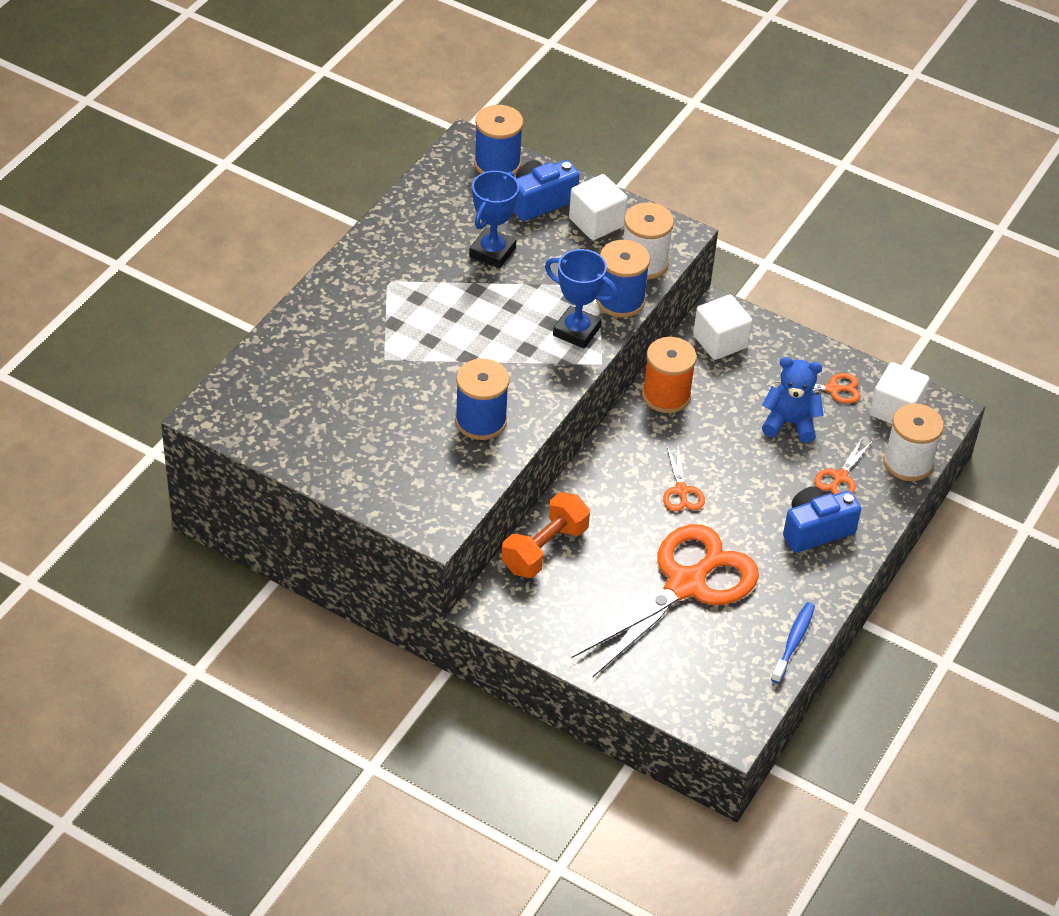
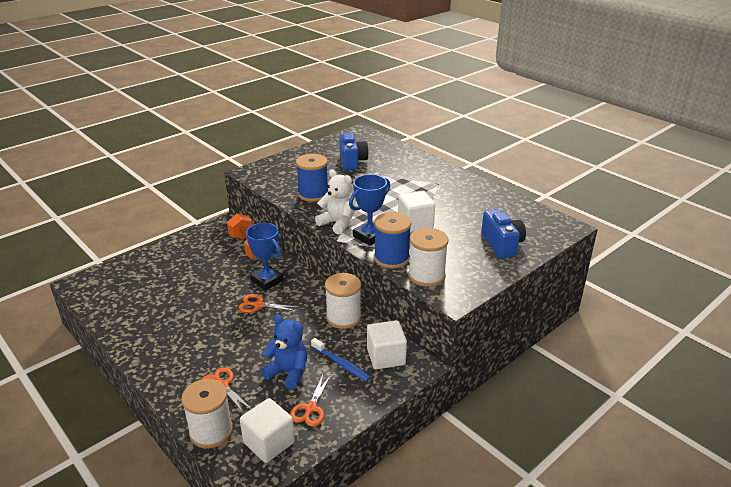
camera: 110 degrees right, 15 degrees down
(492, 252) = (454, 219): blue trophy -> blue trophy (267, 280)
(497, 164) = (544, 234): blue spool -> none
(557, 372) = (337, 223): none -> white teddy bear
(596, 222) = (475, 263): white cube -> white cube (415, 223)
(666, 395) = (343, 317): orange spool -> white spool
(686, 585) = (187, 290): orange scissors -> none
(790, 423) = (288, 372): blue teddy bear -> blue teddy bear turned 90 degrees counterclockwise
(793, 642) = (111, 323): blue toothbrush -> blue toothbrush (341, 364)
(815, 530) = (185, 358): blue camera -> blue camera (352, 161)

